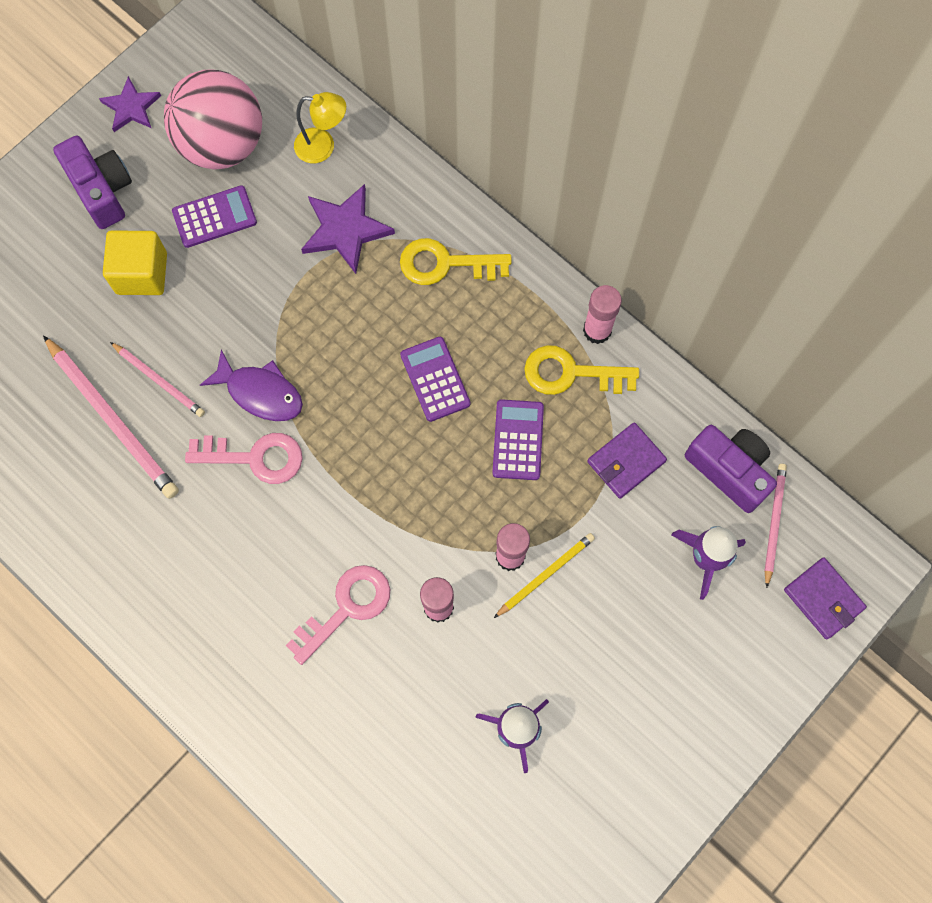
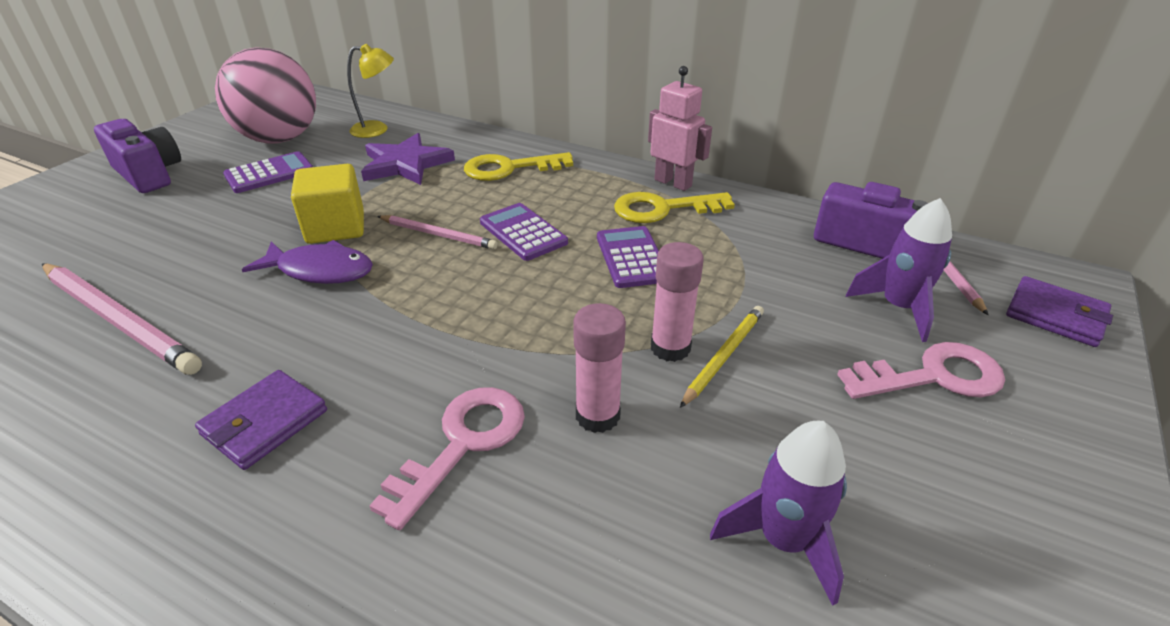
camera: 15 degrees left, 35 degrees down
(131, 107) = (191, 132): purple star -> none
(141, 273) = (183, 213): yellow cube -> yellow cube (335, 227)
(159, 380) = (191, 280): pink pencil -> pink pencil (438, 235)
(254, 457) = (313, 321): pink key -> pink key (932, 376)
(597, 330) = (673, 183): pink glue stick -> pink robot
(626, 461) = (757, 254): purple wallet -> purple wallet (265, 422)

